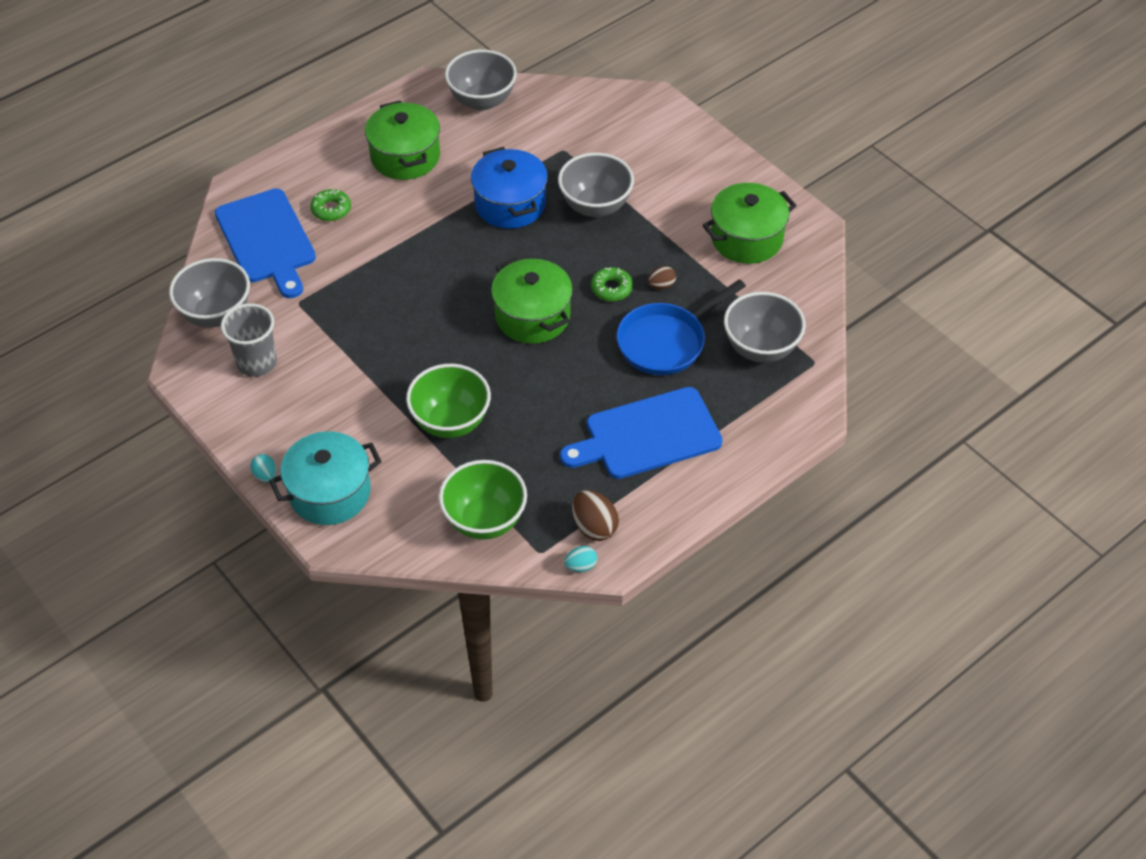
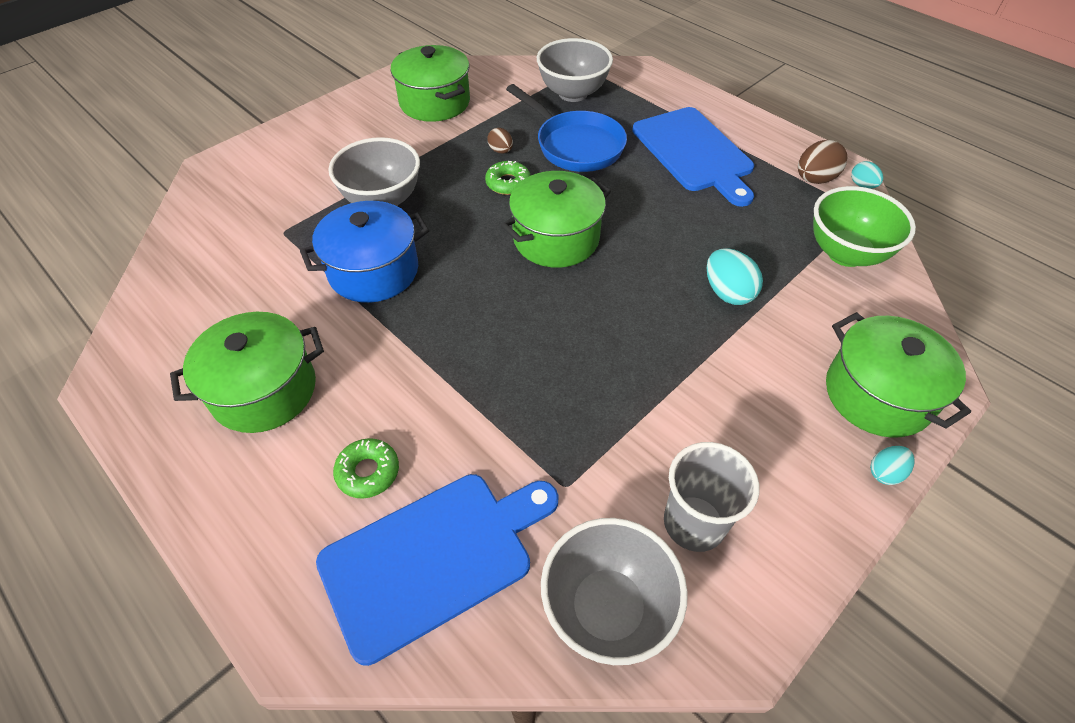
camera: 95 degrees left, 0 degrees up
(330, 493) = (877, 394): turquoise pot -> green pot
(450, 422) = (727, 293): green bowl -> turquoise egg
(482, 101) = (166, 315): grey bowl -> none

